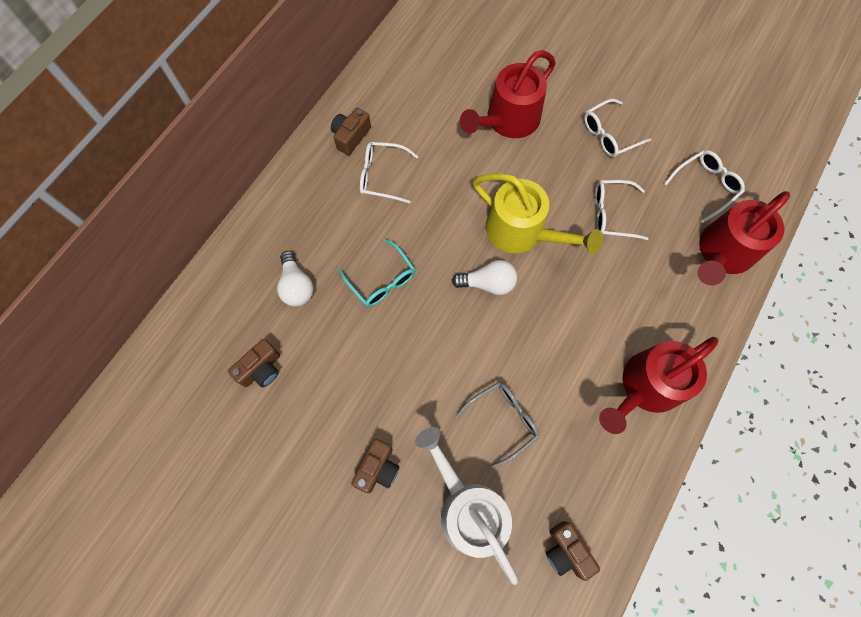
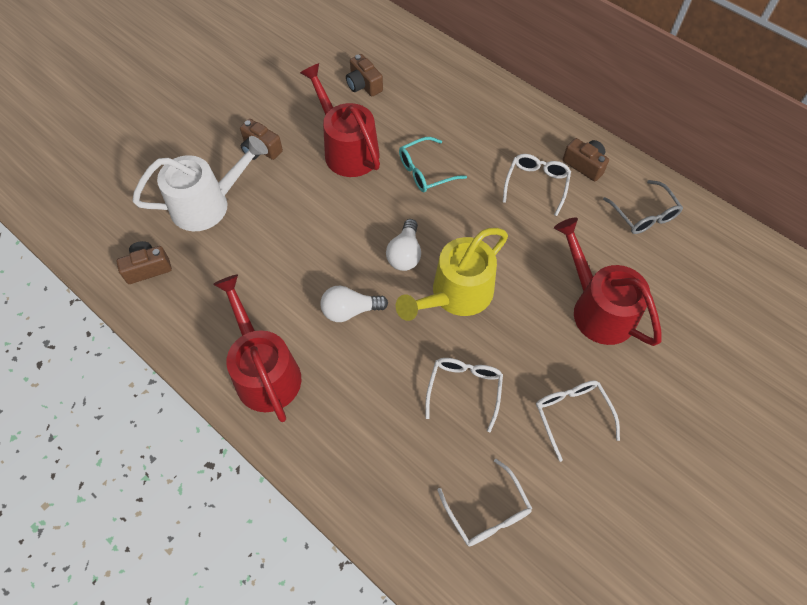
camera: 100 degrees right, 10 degrees down
(296, 286) = (432, 112): white light bulb -> white light bulb (350, 310)
(503, 420) = (271, 242): grey glasses -> grey glasses (644, 215)
(722, 253) = (394, 502): red watering can -> red watering can (347, 149)

